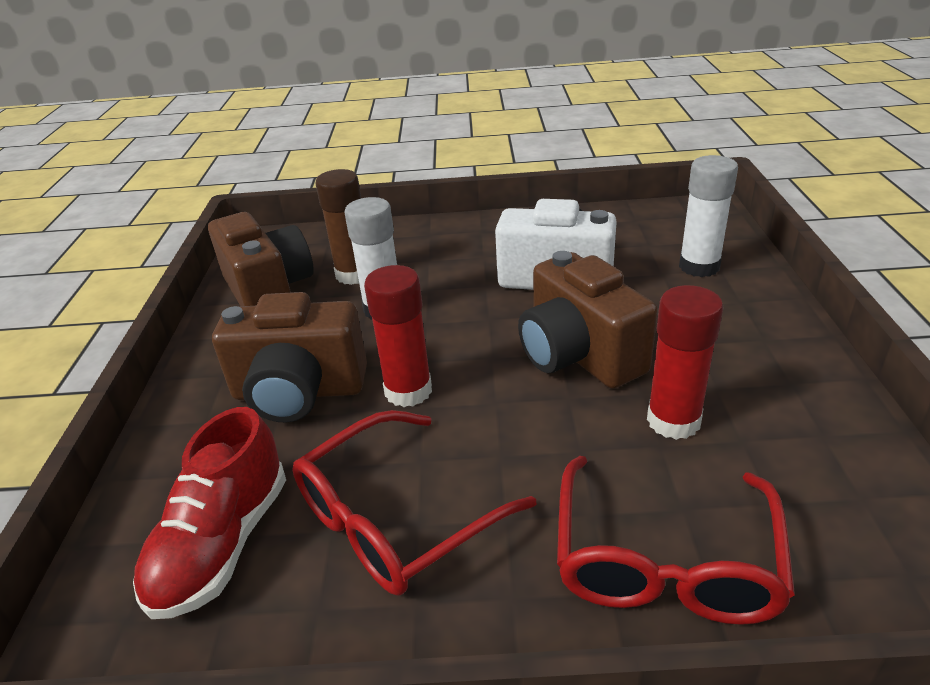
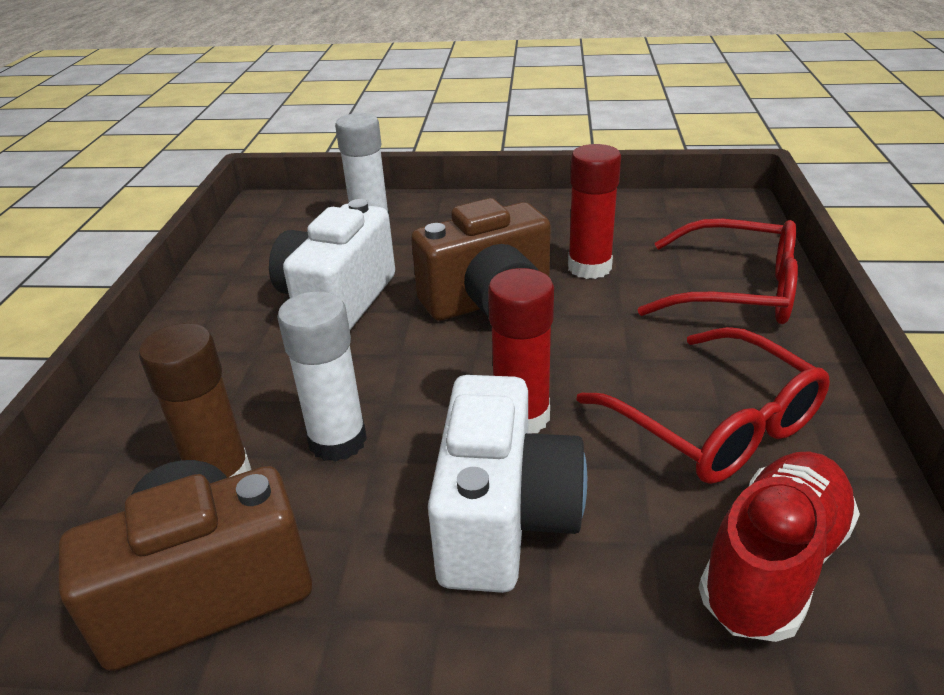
camera: 85 degrees left, 0 degrees up
(223, 544) = (773, 564): red shoe -> red shoe turned 75 degrees counterclockwise
(299, 392) = (504, 519): brown camera -> white camera

